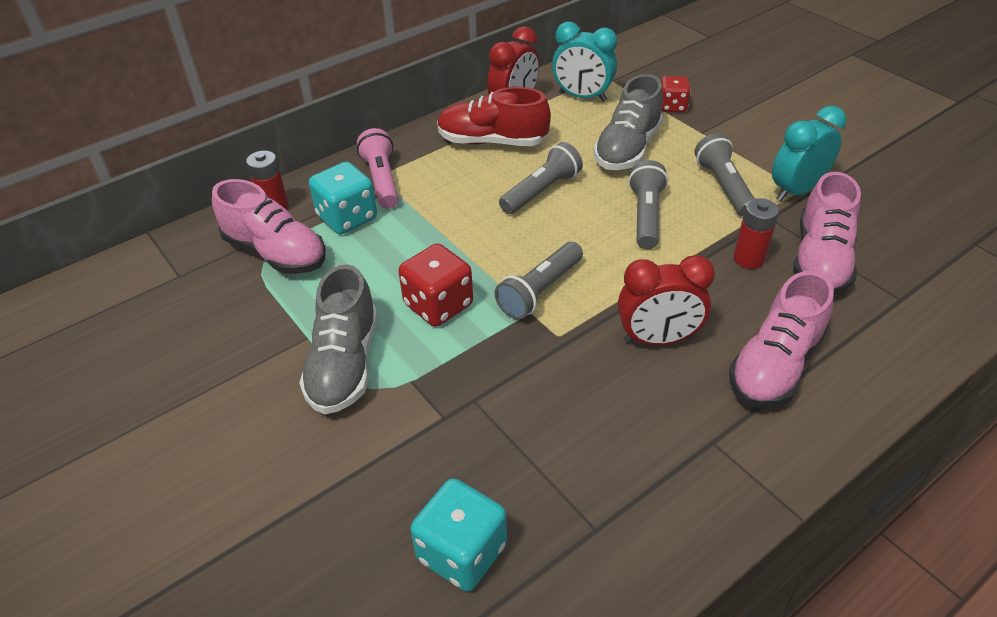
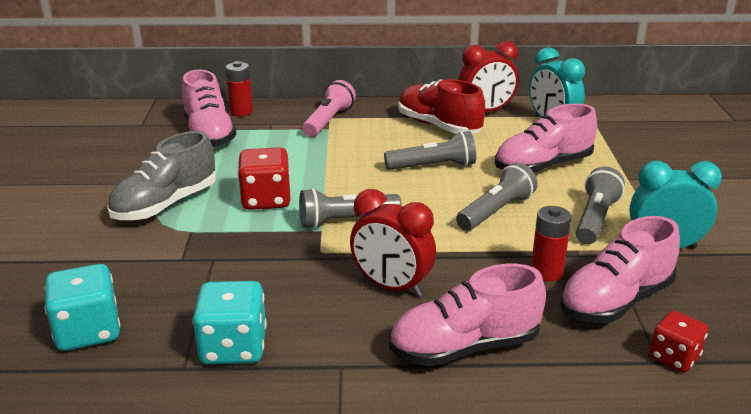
camera: 35 degrees right, 15 degrees down
(347, 218) = (277, 132): turquoise dice -> turquoise dice (233, 347)
(627, 149) = (543, 166): grey shoe -> pink shoe
(672, 106) = (625, 153): red dice -> red dice (674, 357)

